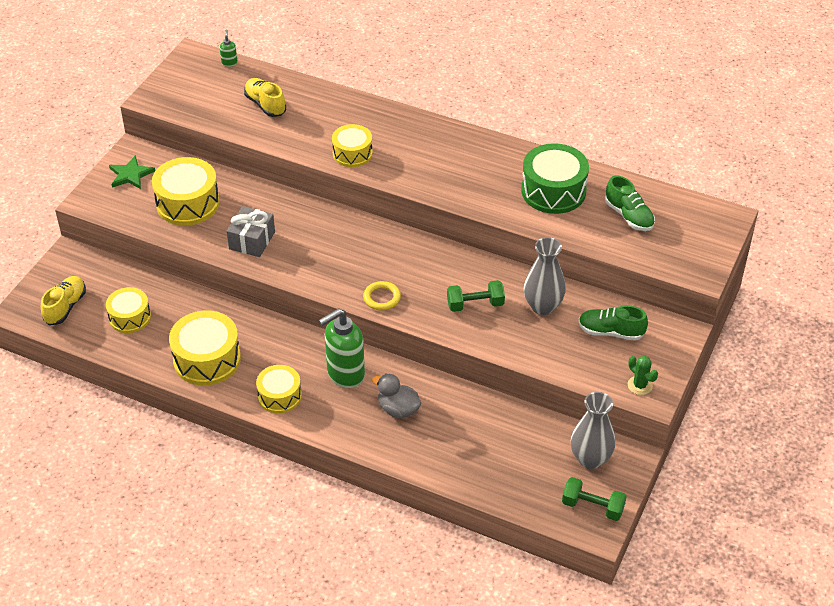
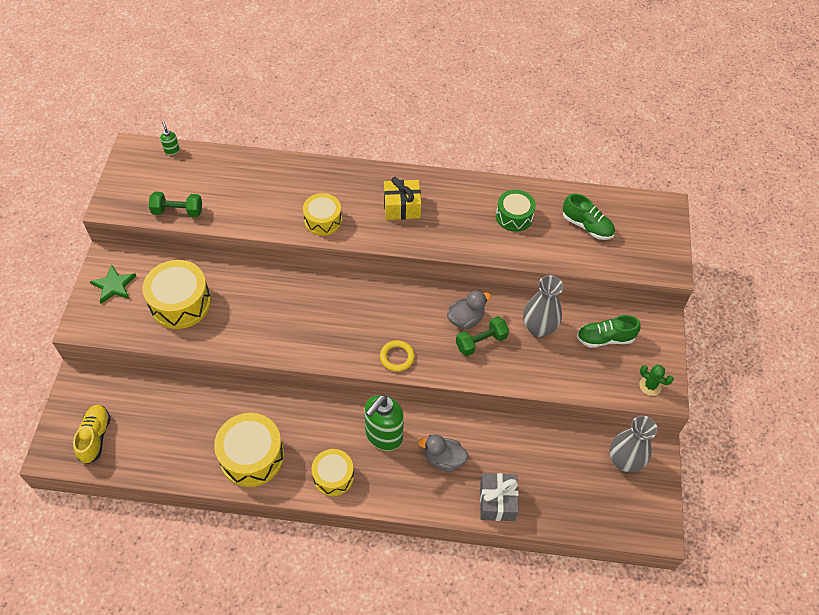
camera: 20 degrees left, 10 degrees up
(130, 317) = (162, 431): yellow drum -> none
(252, 240) = (256, 327): grey gift -> grey gift (497, 501)
(265, 105) = (223, 187): yellow shoe -> none
(438, 158) = (402, 207): none -> yellow gift
(468, 281) = (465, 319): none -> grey duck
(553, 191) = (514, 216): green drum -> green drum, size x0.63
(592, 507) = (645, 509): green dumbbell -> green dumbbell (178, 211)

